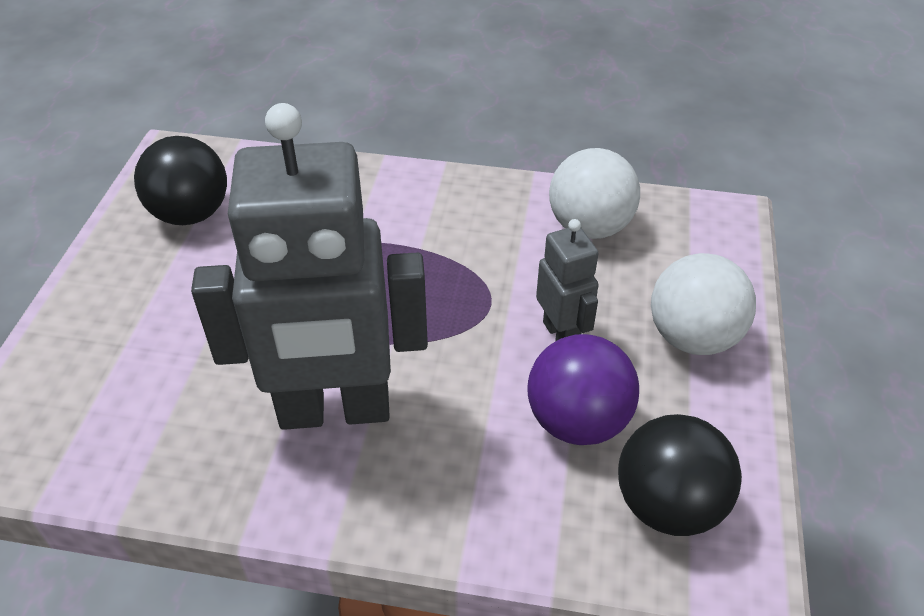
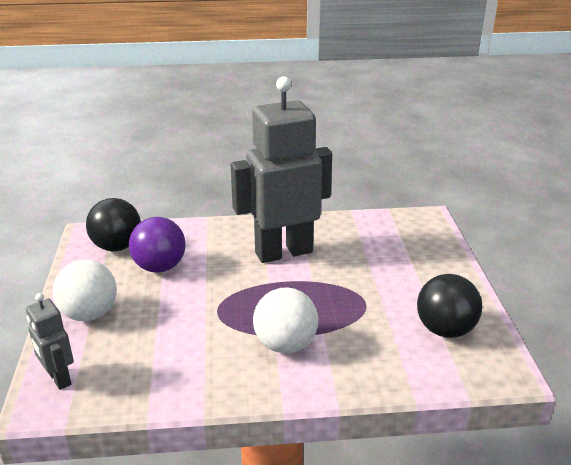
camera: 165 degrees right, 15 degrees down
(561, 335) = (171, 302): grey robot -> grey robot (59, 378)
(589, 227) = (154, 373): white ball -> white ball (285, 344)

